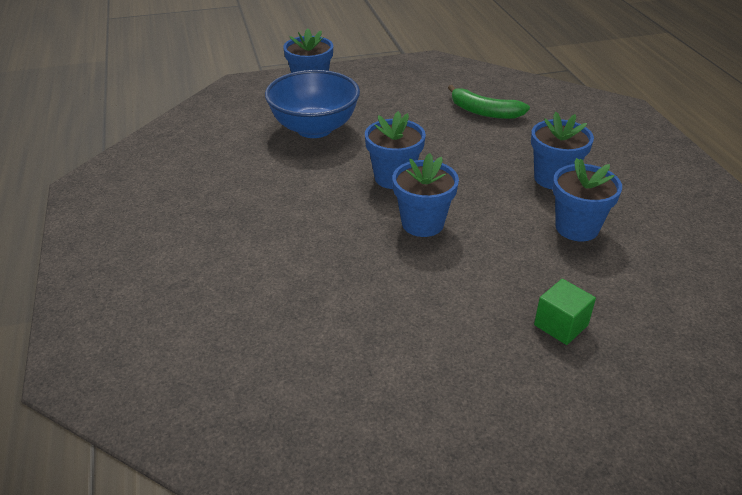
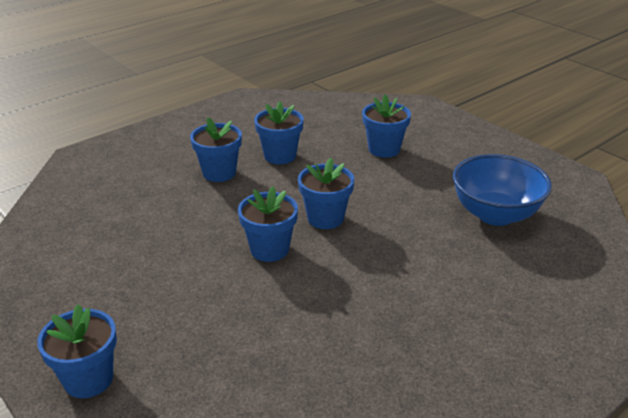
camera: 115 degrees left, 5 degrees down
(314, 128) = (204, 333): blue bowl -> blue bowl (495, 214)
(484, 112) = (114, 225): green banana -> none
(561, 325) = (384, 149): green cube -> blue flower pot

